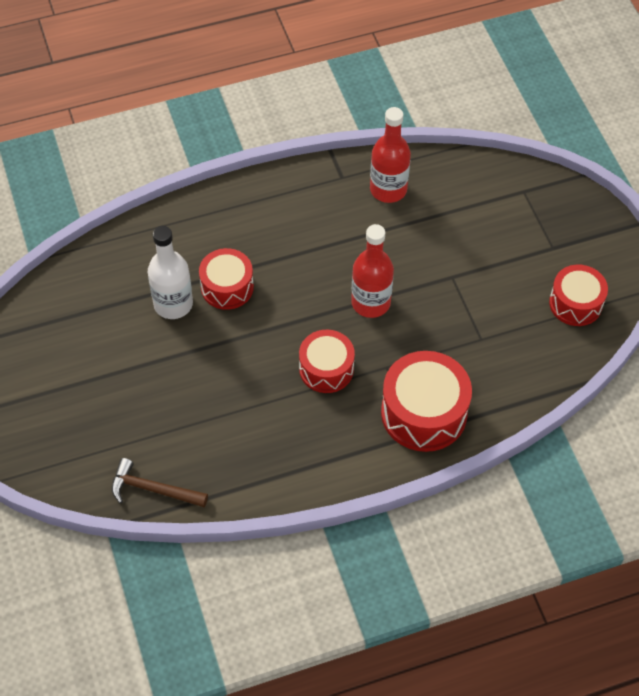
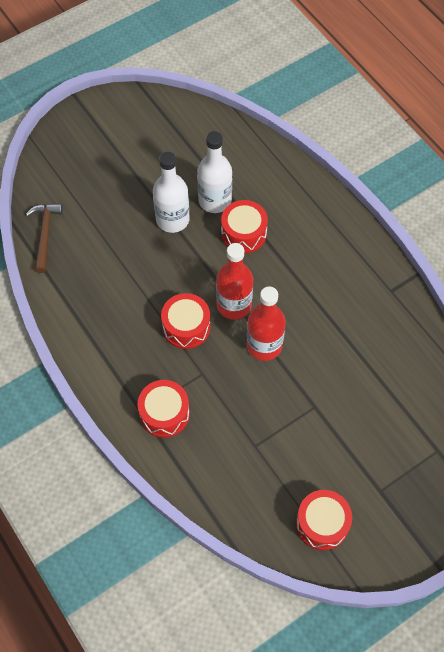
camera: 75 degrees right, 5 degrees up
(183, 351) = (172, 219): none -> white bottle
(388, 189) = (392, 331): red bottle -> red bottle (234, 305)
(424, 413) = (164, 413): red drum -> red drum, size x0.65

